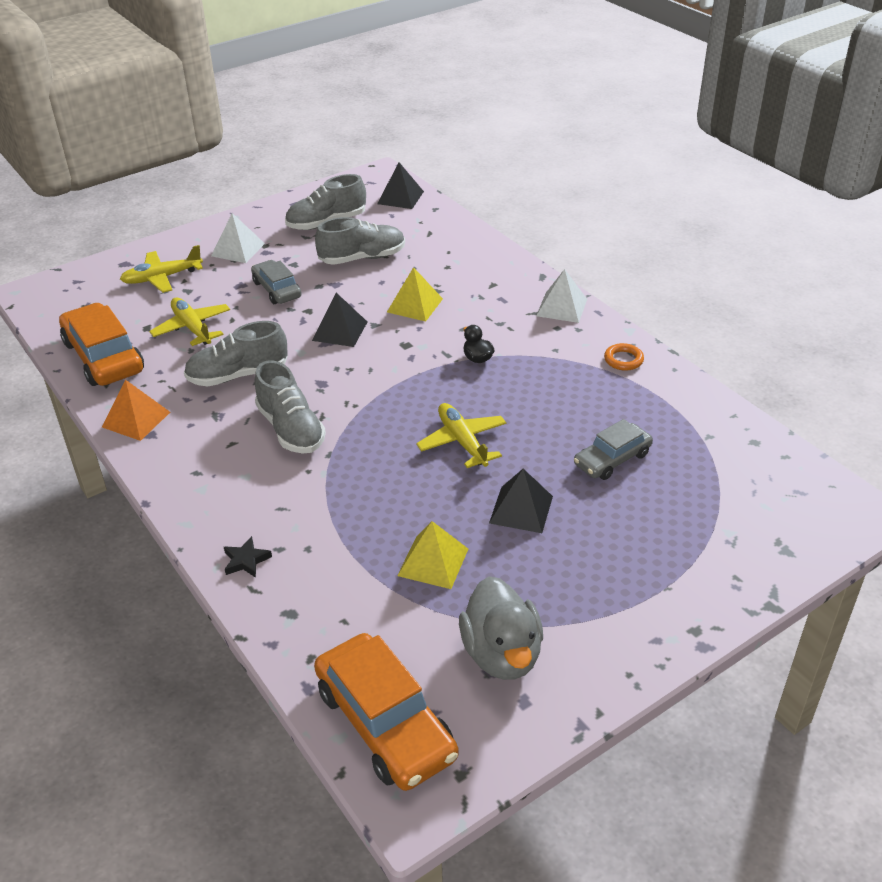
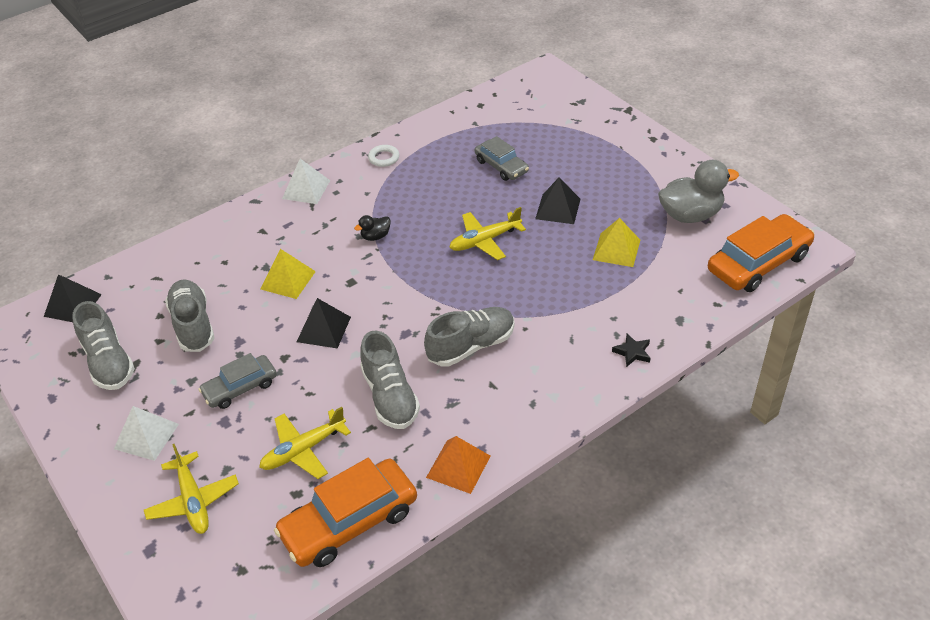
camera: 90 degrees left, 5 degrees up
(623, 360) = (384, 158): orange ring -> white ring

